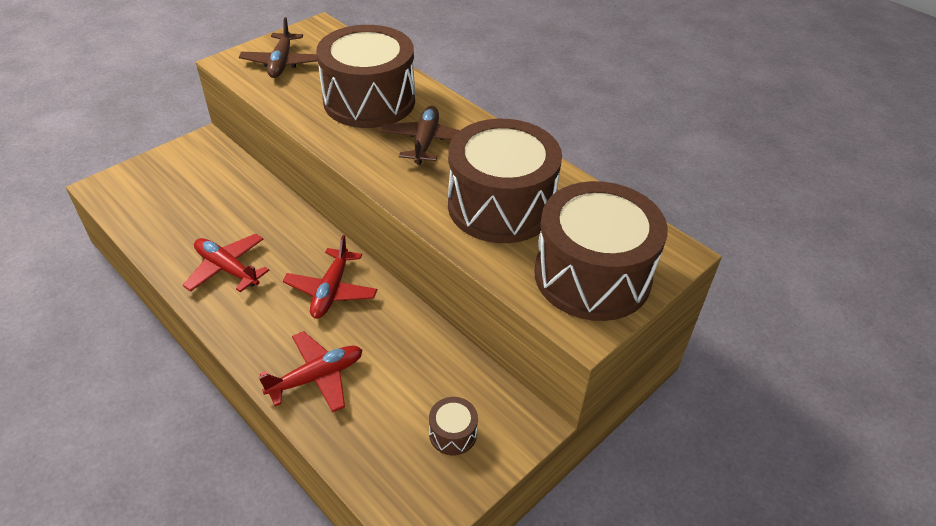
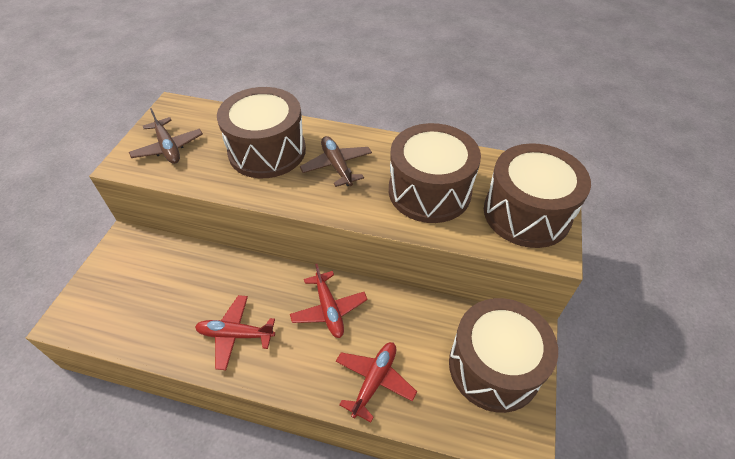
camera: 30 degrees left, 5 degrees up
(453, 434) = (494, 366): brown drum -> brown drum, size x2.49

